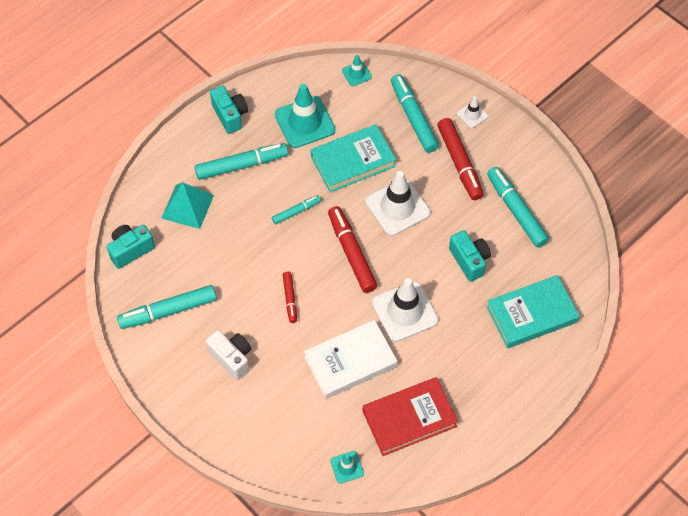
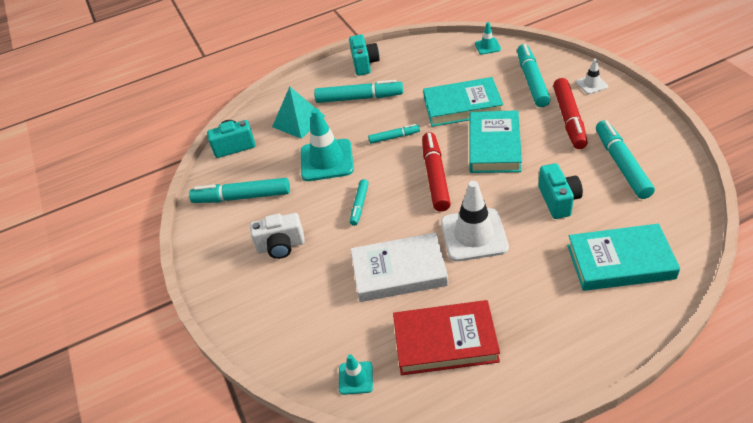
camera: 25 degrees right, 15 degrees down
(231, 358) = (281, 246): white camera -> white camera turned 105 degrees clockwise
(290, 299) = (359, 205): red marker -> turquoise marker
(305, 122) = (428, 74): turquoise traffic cone -> turquoise traffic cone (327, 160)
(397, 207) = (494, 146): white traffic cone -> turquoise book

